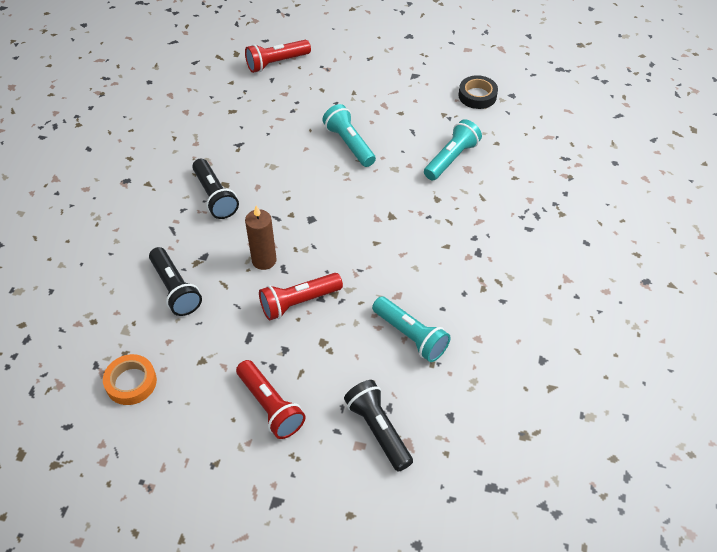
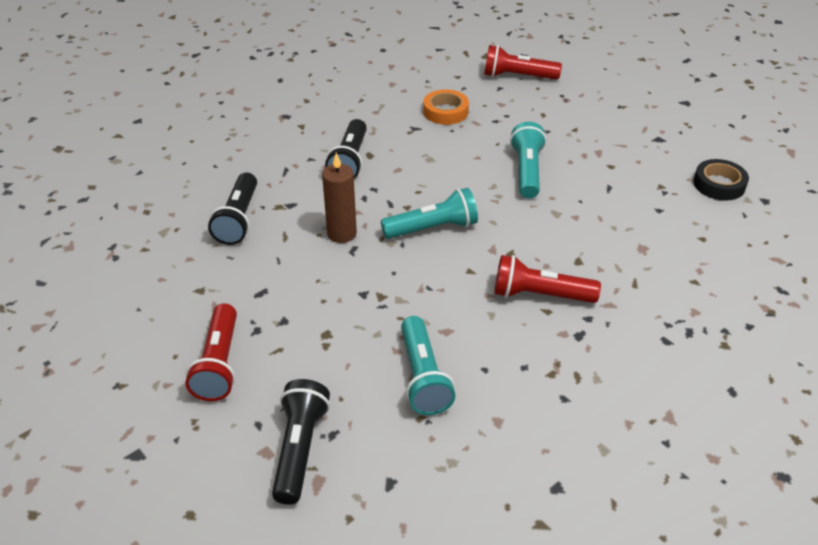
camera: 35 degrees right, 10 degrees down
(131, 382) = (124, 276): orange tape -> orange tape (445, 112)
(299, 302) = (338, 286): red flashlight -> red flashlight (540, 295)
(451, 158) = (631, 230): turquoise flashlight -> turquoise flashlight (432, 228)

